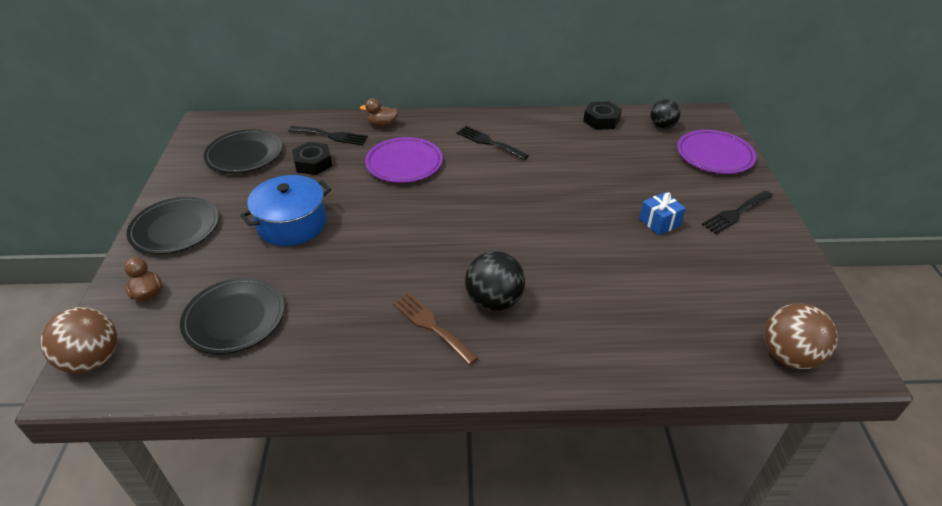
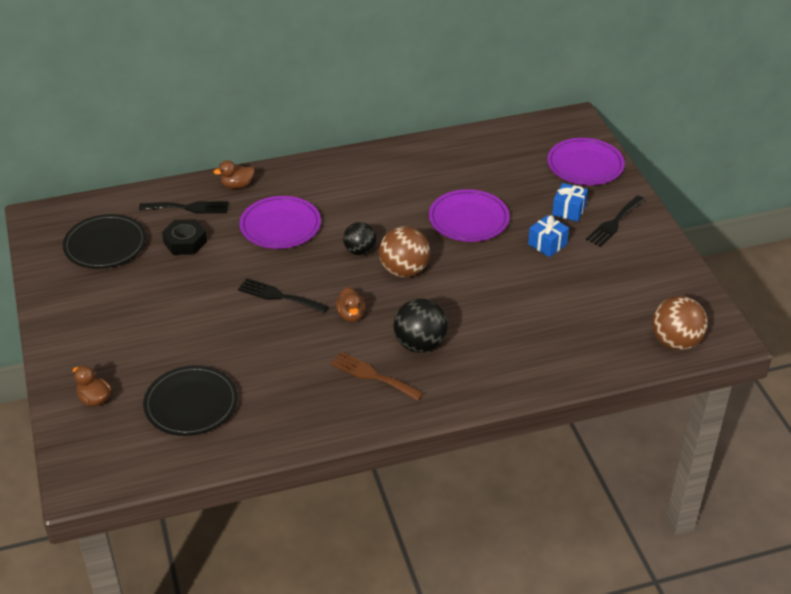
camera: 15 degrees left, 0 degrees up
(92, 360) = (82, 463): brown ball -> brown ball (404, 270)
(175, 228) = (81, 334): black plate -> none
(292, 224) = (197, 309): blue pot -> none
(434, 257) = (351, 315): none -> brown duck
(489, 142) = (358, 187): black fork -> black fork (279, 296)
(585, 185) = (468, 219): none -> purple plate
(601, 120) = (465, 143): black nut -> none
(662, 126) = (528, 140): black ball -> black ball (360, 251)
(689, 193) = (569, 210): none -> blue gift

